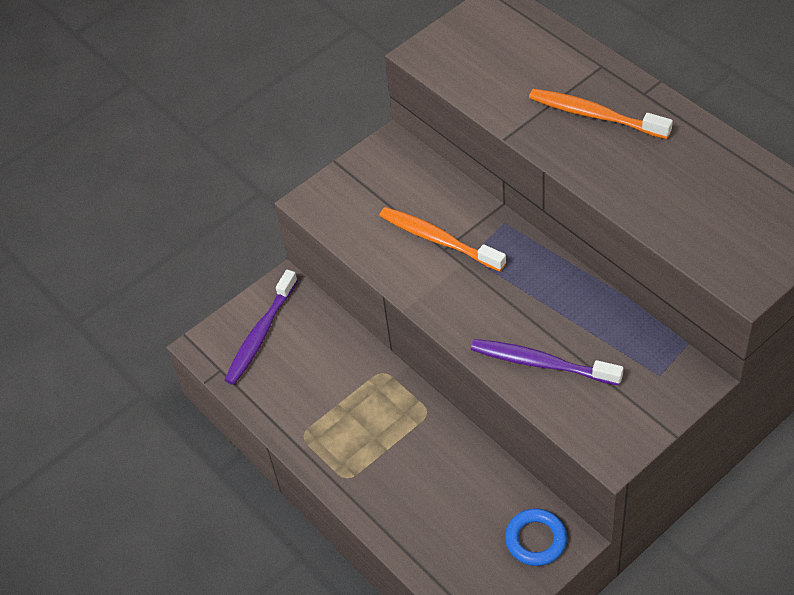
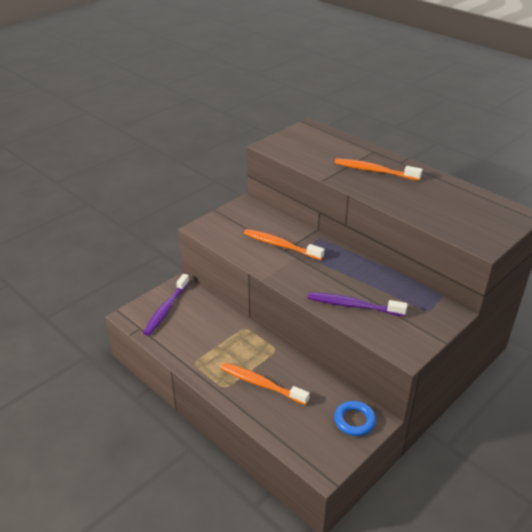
camera: 10 degrees left, 15 degrees down
(402, 474) = (261, 384): none -> orange toothbrush

